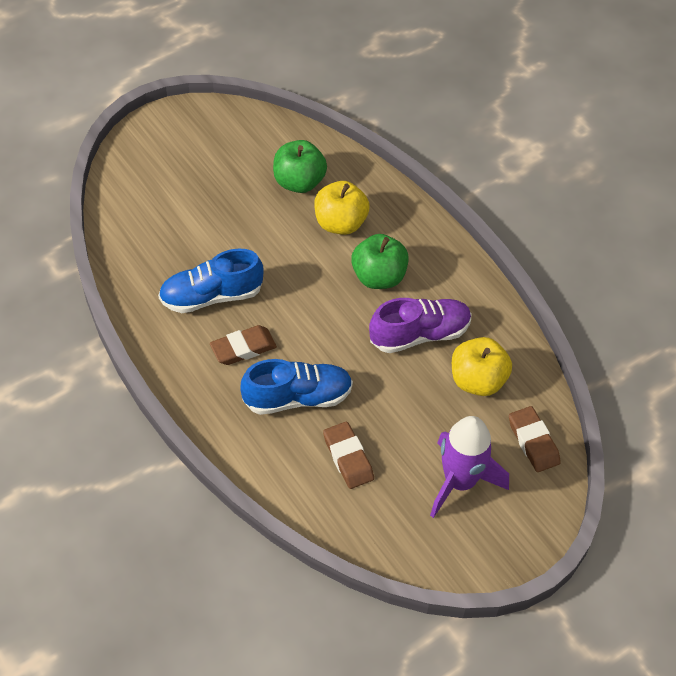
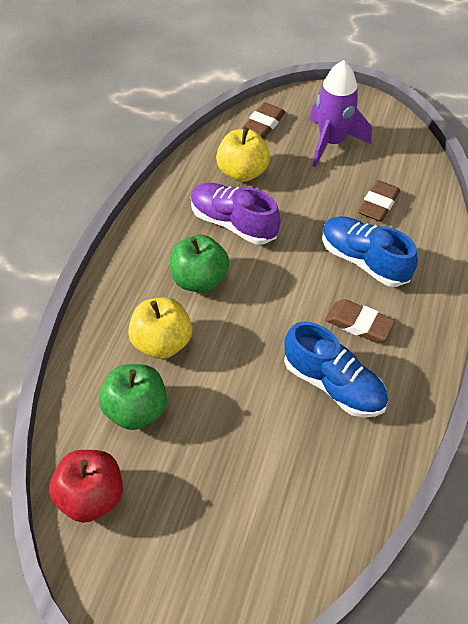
camera: 125 degrees left, 0 degrees up
(260, 133) = (91, 496): none -> red apple

